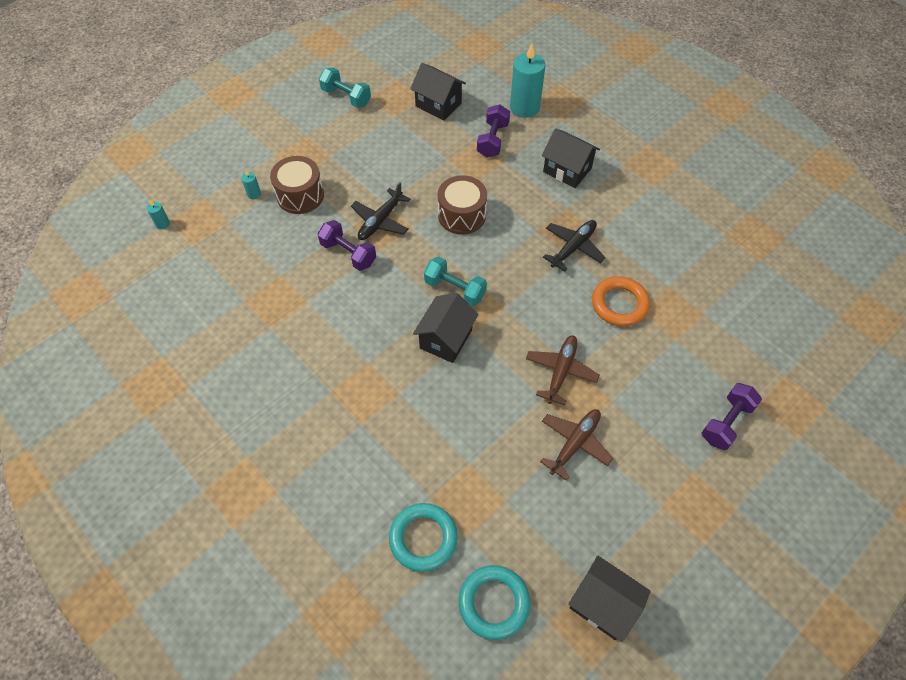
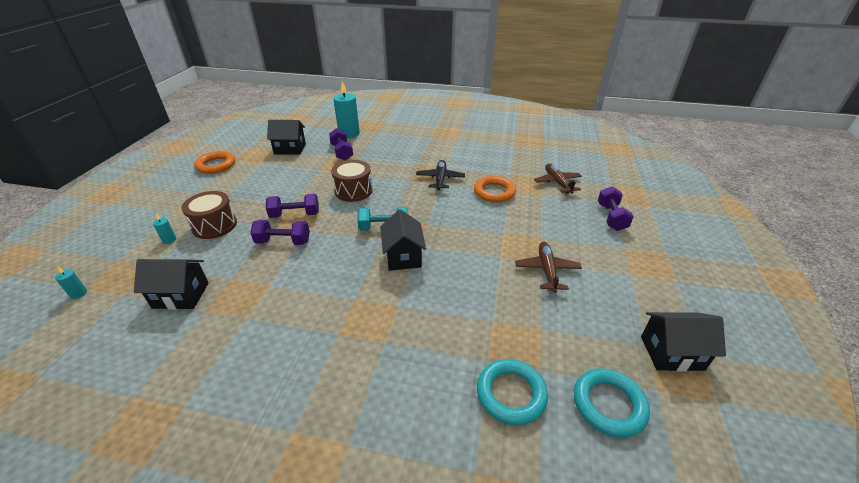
camera: 35 degrees left, 20 degrees down
(346, 97) = (216, 165): turquoise dumbbell -> orange ring
(380, 221) = (295, 215): black plane -> purple dumbbell
(560, 372) = (496, 238): brown plane -> brown plane (557, 183)
(567, 170) = (401, 149): black house -> black house (181, 295)

